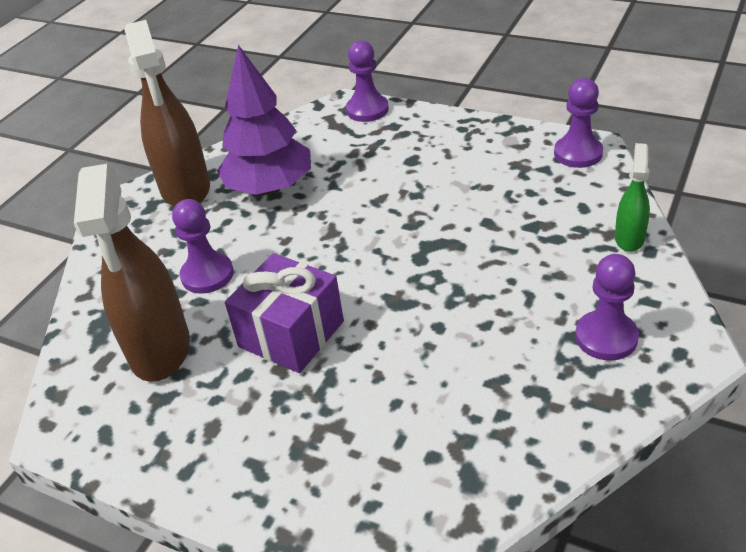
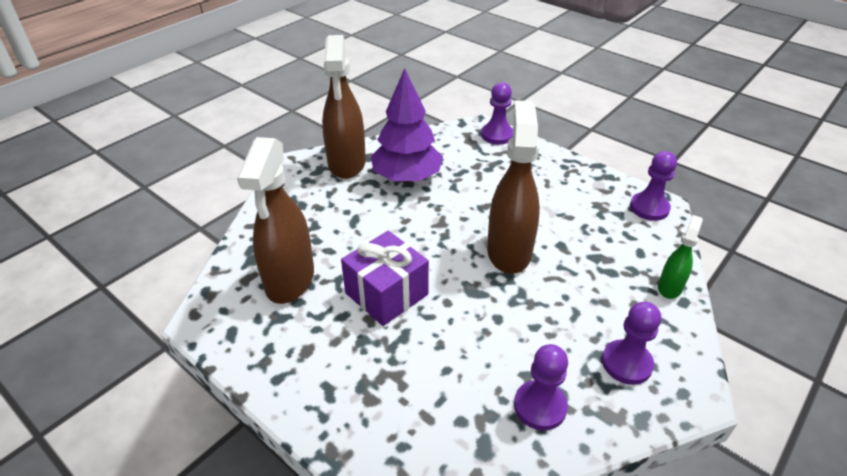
camera: 10 degrees right, 0 degrees up
(207, 275) = (341, 232): purple pawn -> purple pawn (540, 406)
(427, 245) = (509, 251): none -> brown spray bottle

